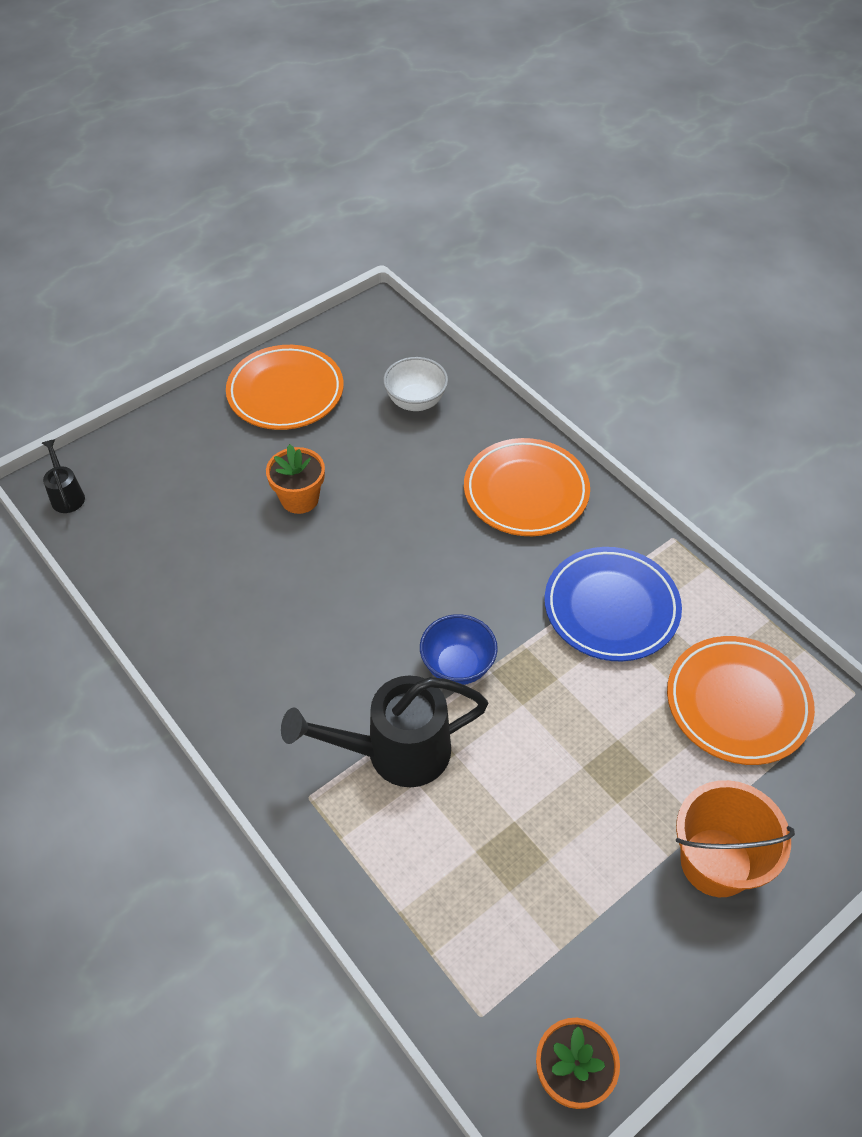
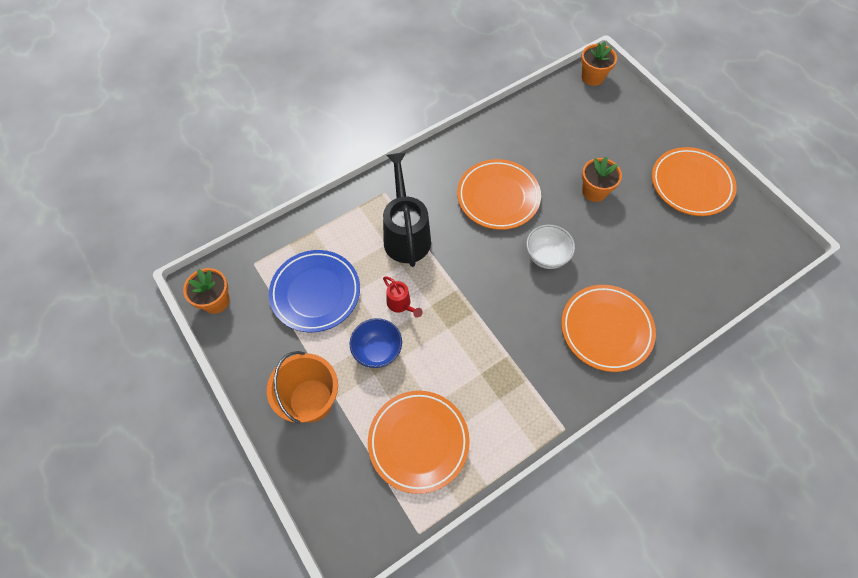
camera: 95 degrees right, 10 degrees up
(67, 495) = (592, 77): black watering can -> orange flower pot
(314, 621) = (498, 197): none -> orange plate
(416, 401) = (691, 264): white bowl -> white bowl (546, 256)
(457, 666) = (461, 271): blue bowl -> blue bowl (377, 351)
(527, 747) = (401, 304): none -> red watering can
(611, 608) = (501, 371): blue plate -> blue plate (315, 293)

